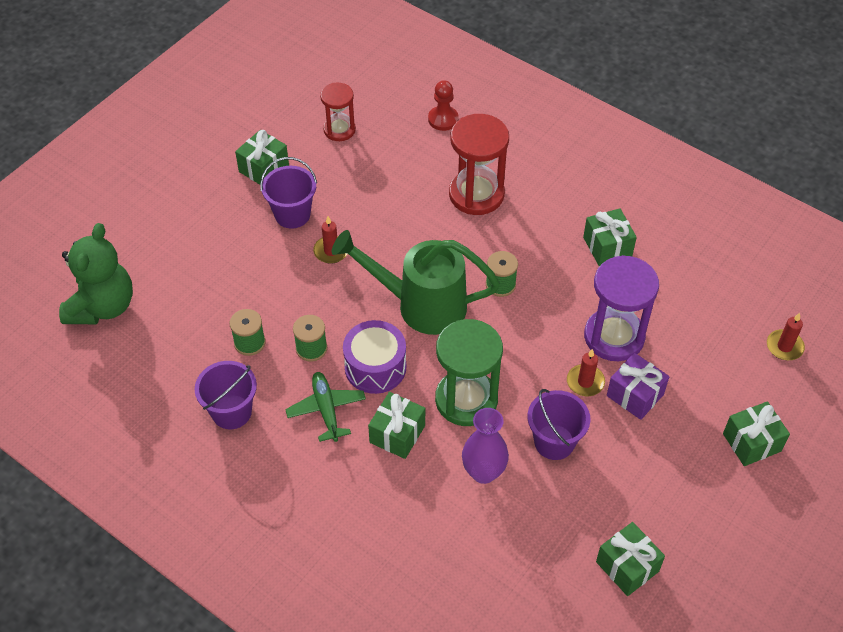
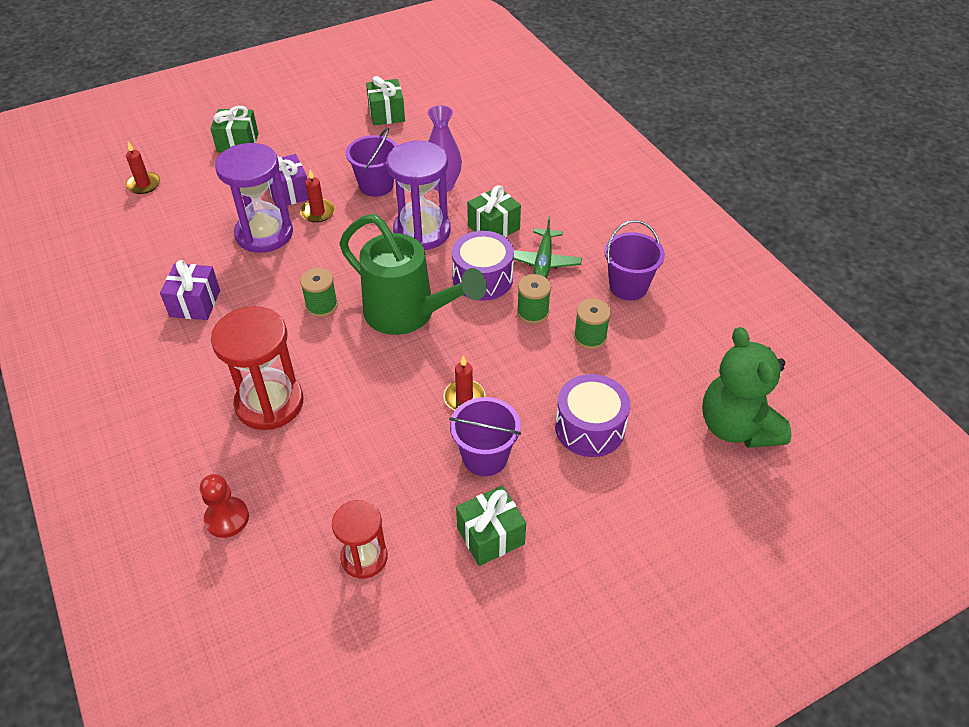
camera: 155 degrees left, 5 degrees down
(102, 306) = (737, 427): green teddy bear -> green teddy bear turned 60 degrees counterclockwise
(221, 263) = (590, 428): none -> purple drum
(466, 400) = (422, 231): green hourglass -> purple hourglass
(607, 247) = (195, 303): green gift -> purple gift

